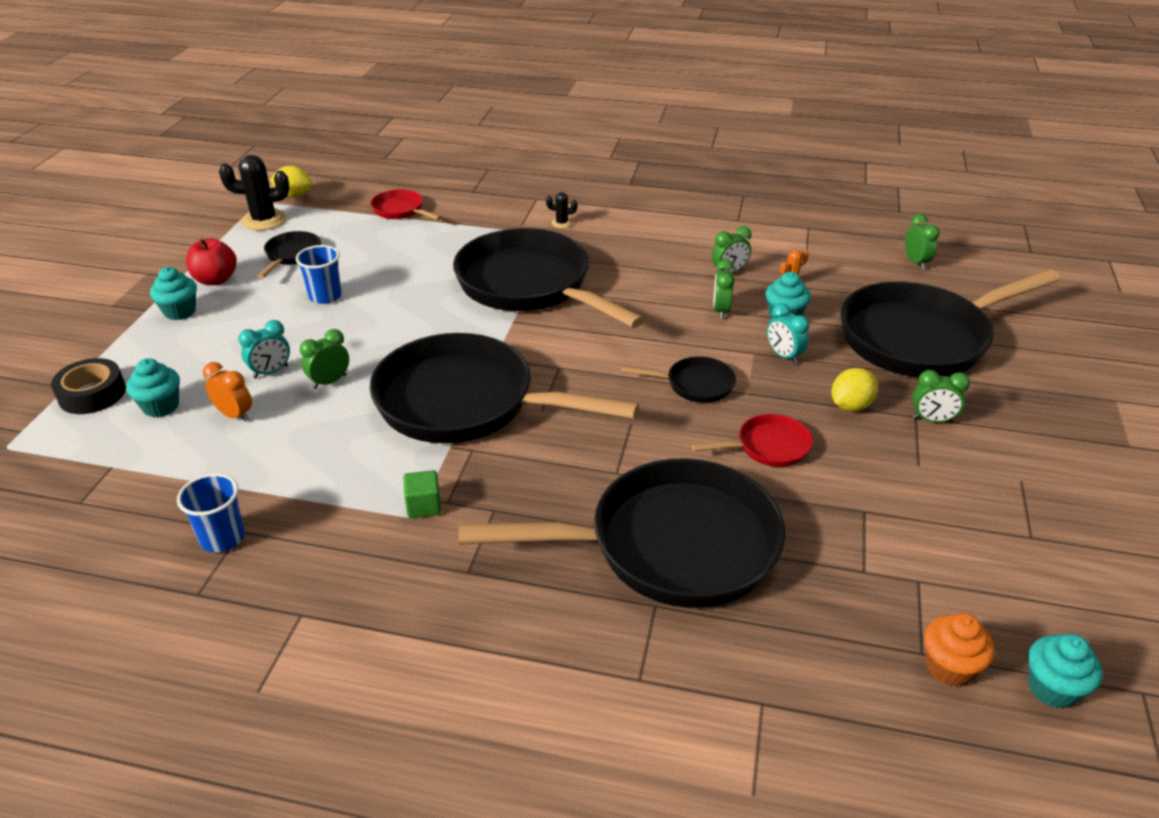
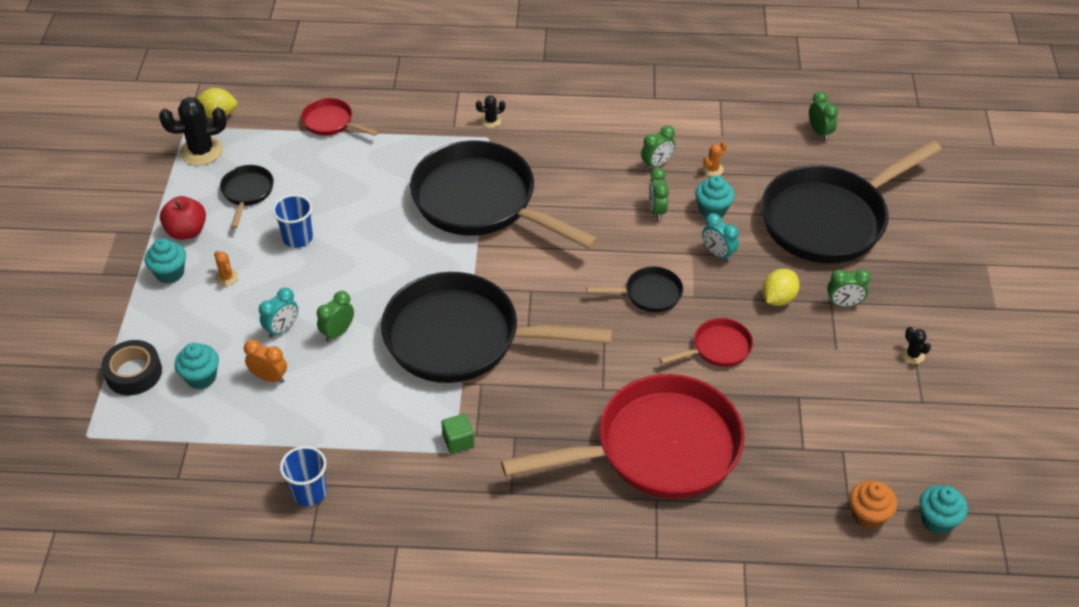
camera: 10 degrees left, 10 degrees up
(235, 321) = (226, 277): none -> orange cactus
(670, 546) = (657, 448): black pan -> red pan
(1019, 483) = (912, 355): none -> black cactus

